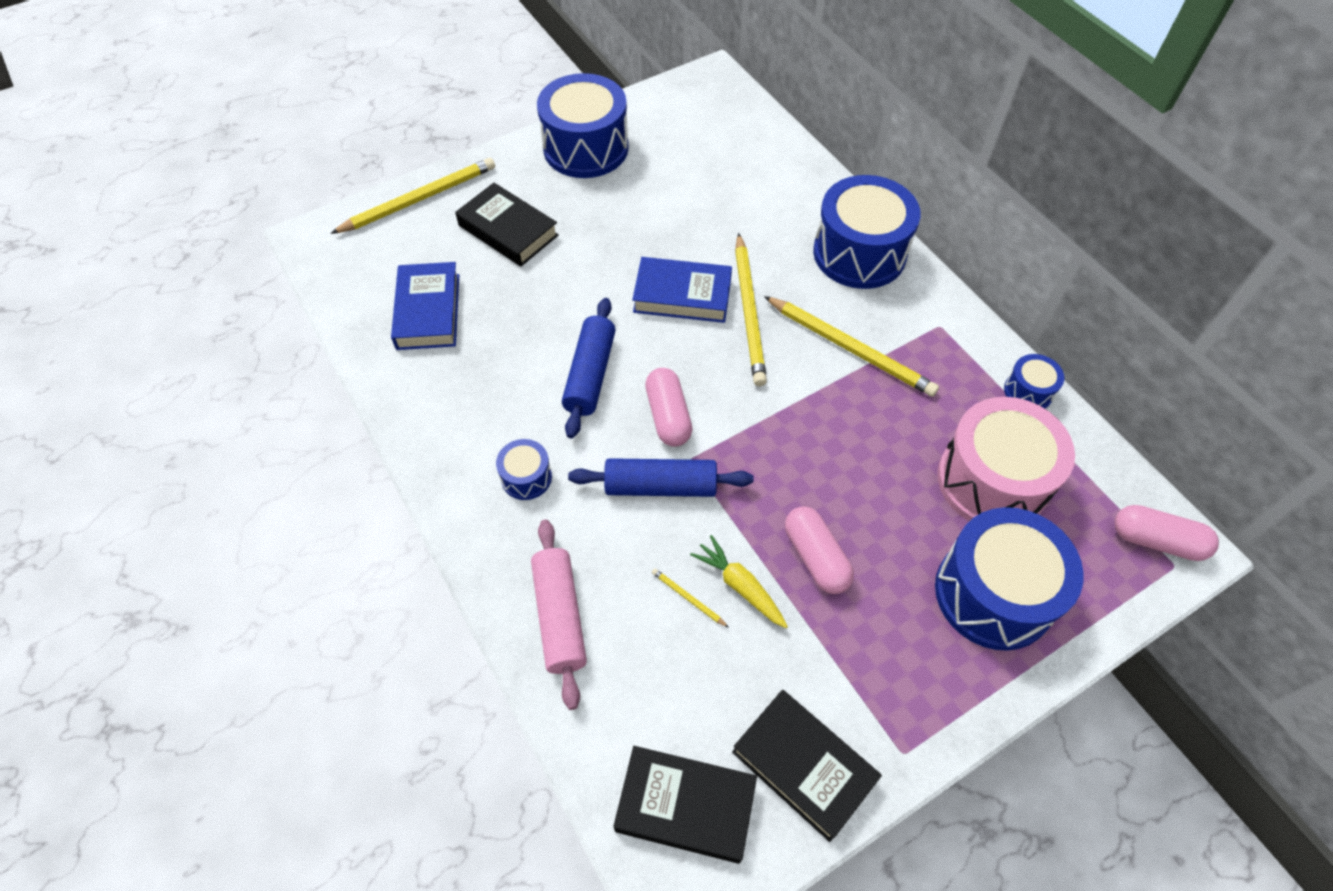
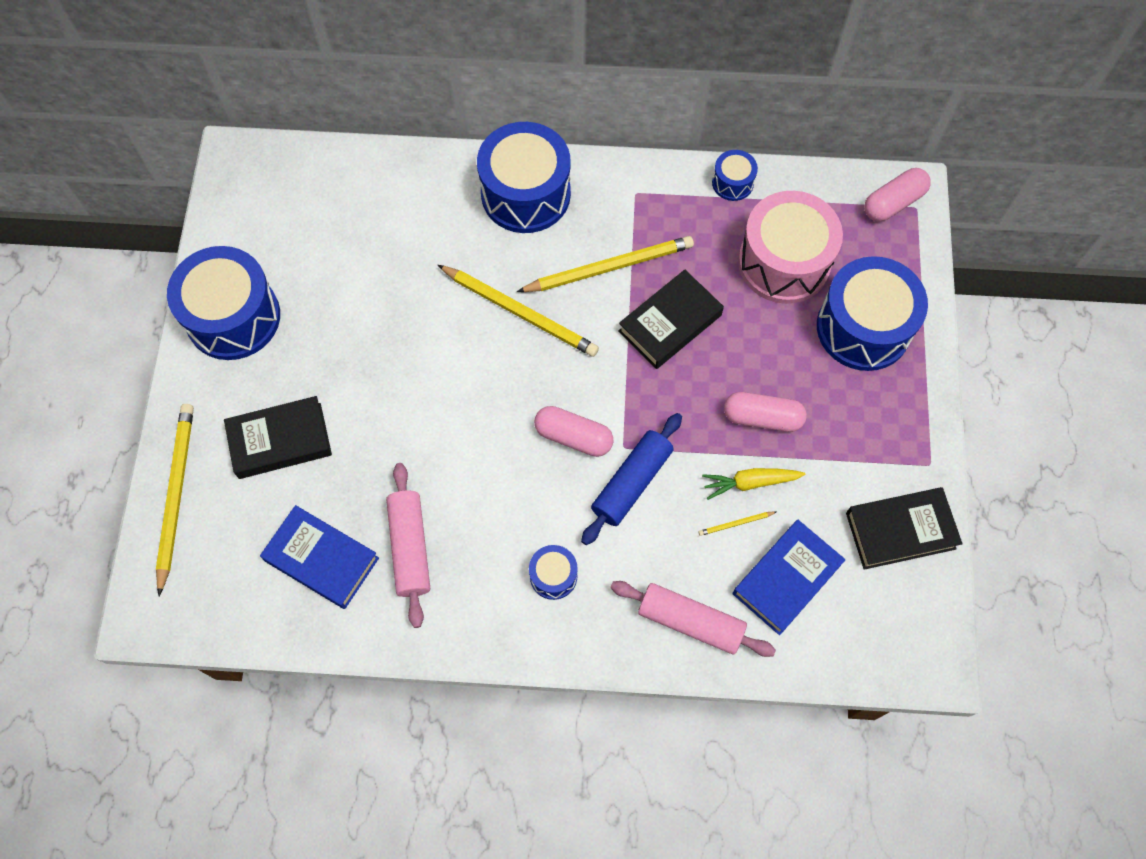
camera: 55 degrees left, 10 degrees up
(479, 361) = (410, 548): none -> pink rolling pin
(590, 374) = (490, 469): blue rolling pin -> none
(682, 295) = (465, 350): blue book -> blue book (786, 579)
(685, 806) = (880, 622): black book -> black book (670, 323)

